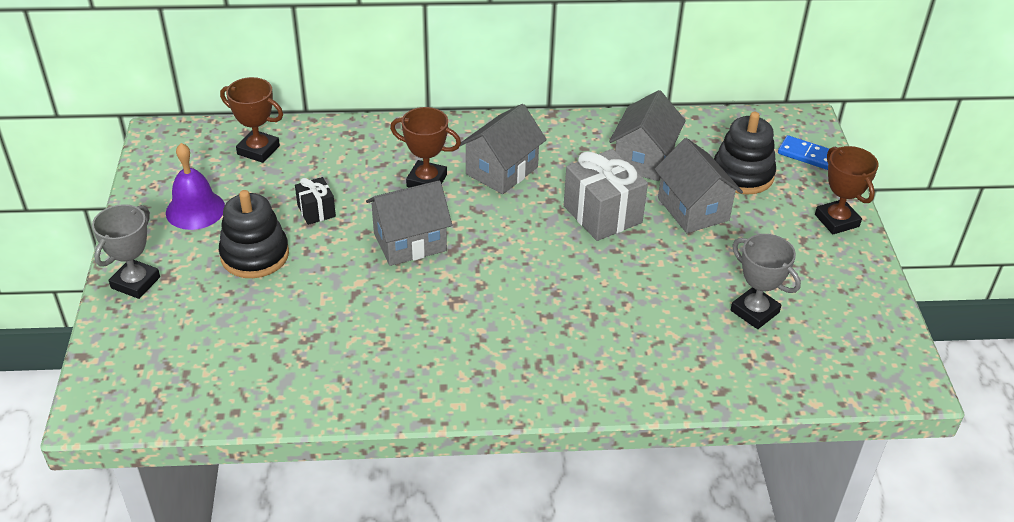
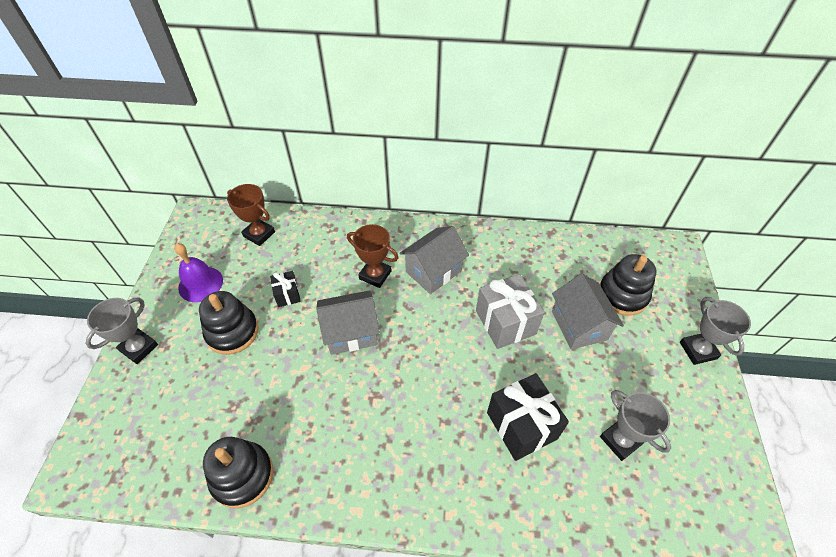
camera: 10 degrees right, 10 degrees up
(311, 389) = (242, 475): none -> black stacking toy
(638, 310) = (521, 425): none -> black gift
(644, 159) = (545, 272): grey house -> none
(807, 155) = (676, 281): blue domino -> none
(836, 220) = (698, 350): brown trophy -> grey trophy

